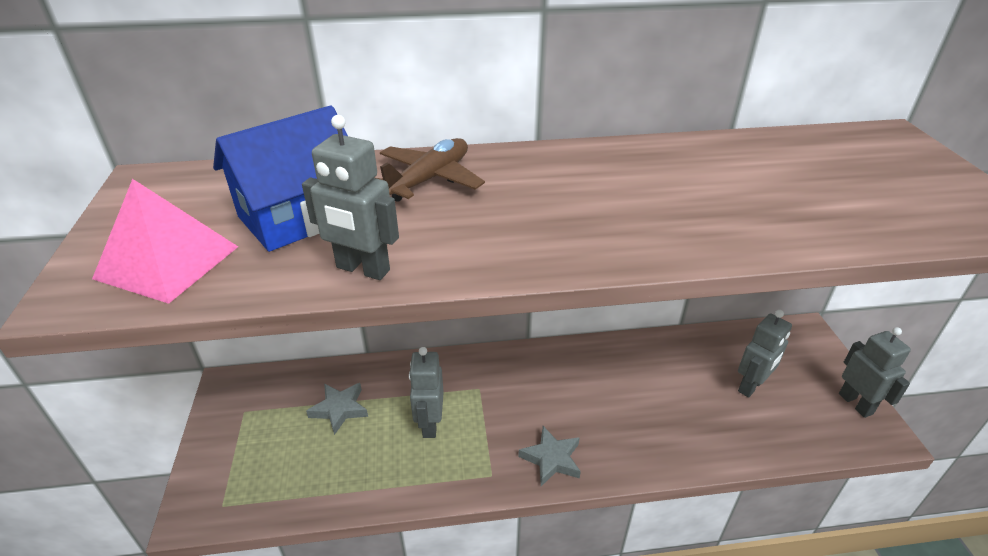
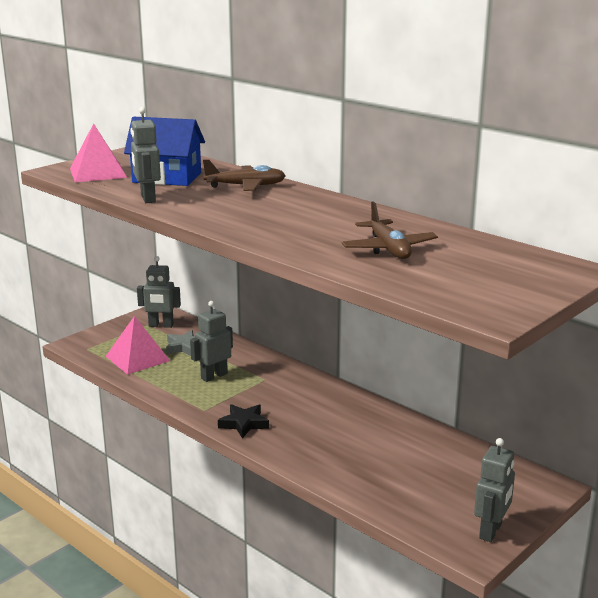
camera: 50 degrees right, 15 degrees down
(311, 467) = (137, 358): none -> pink pyramid
(551, 459) = (244, 424): grey star -> black star
(751, 386) = (432, 477): grey robot -> grey robot (161, 325)
(762, 191) = (388, 249): none -> brown plane

